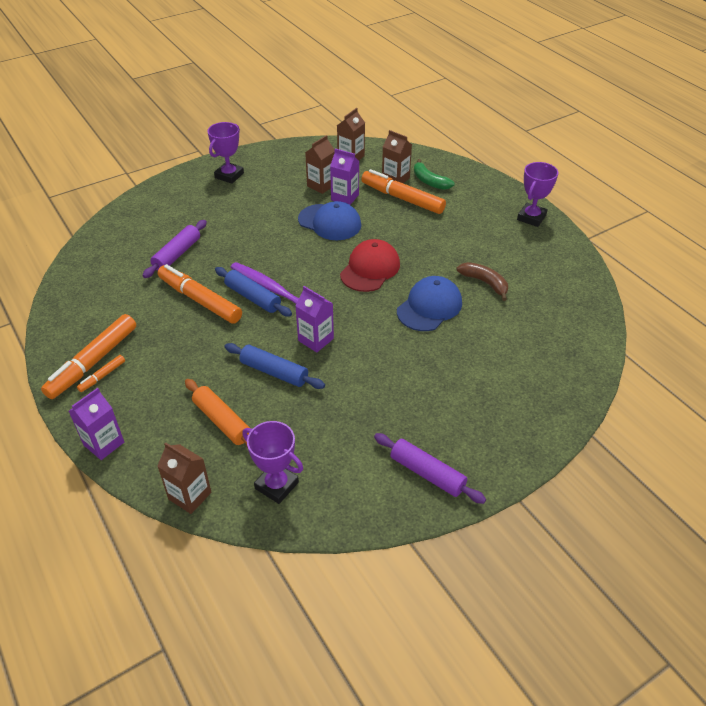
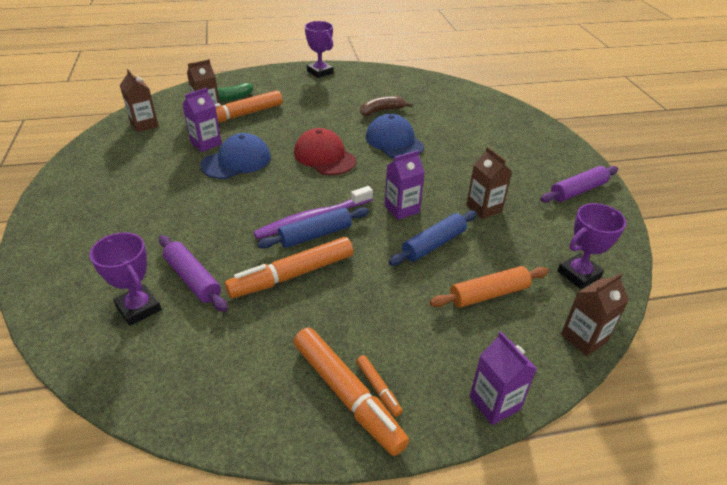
camera: 70 degrees left, 5 degrees down
(229, 175) = (80, 207): purple trophy -> purple trophy (138, 308)
(321, 185) = (171, 152): brown carton -> brown carton (484, 208)

